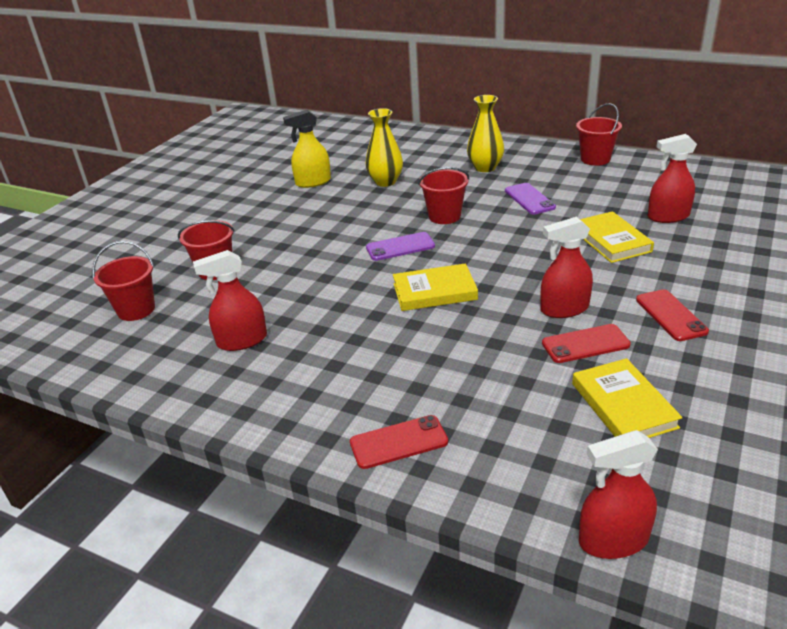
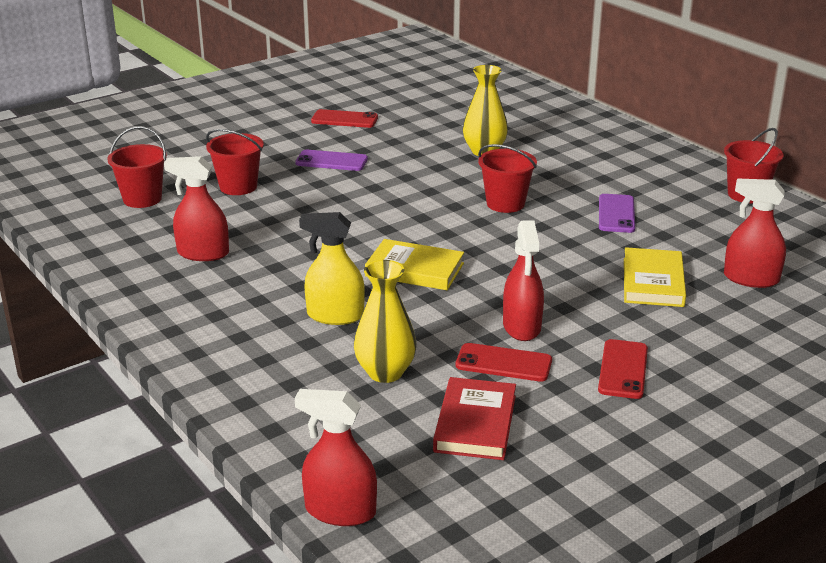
camera: 25 degrees right, 5 degrees down
(313, 182) = (411, 130): yellow spray bottle -> yellow spray bottle (335, 316)
(398, 442) = (248, 376): red phone -> red phone (344, 119)
(400, 247) = (428, 219): purple phone -> purple phone (331, 161)
(485, 168) = (607, 167): yellow vase -> yellow vase (385, 372)
(564, 309) = (522, 327): red spray bottle -> red spray bottle turned 105 degrees counterclockwise
(623, 405) = (475, 423): yellow book -> red book

